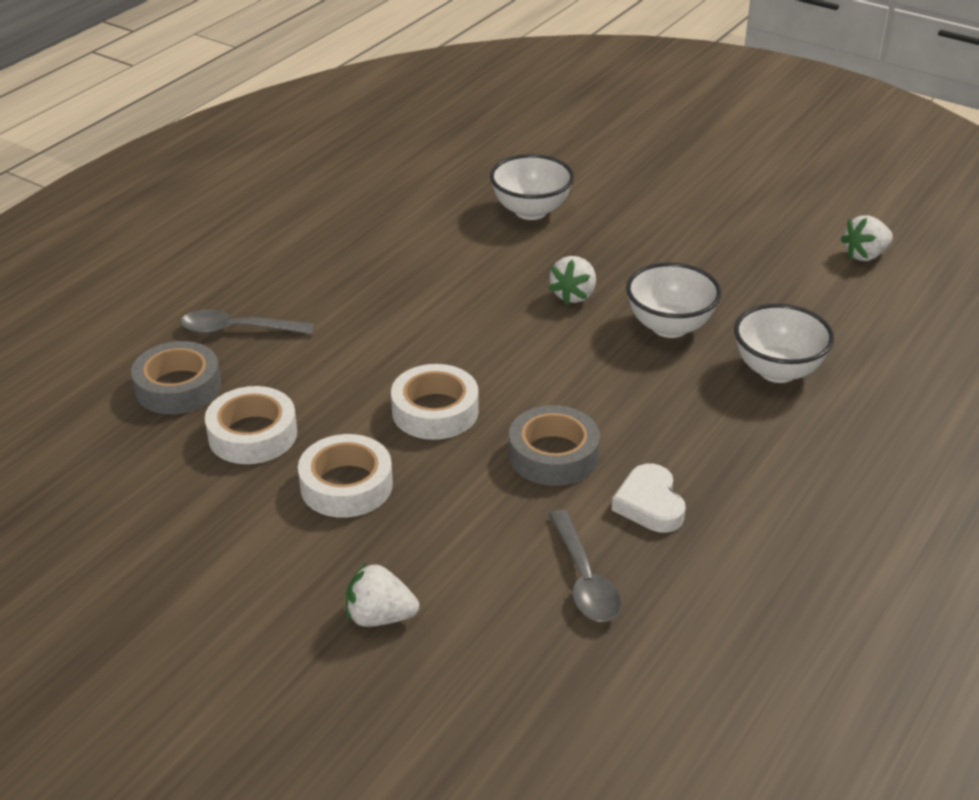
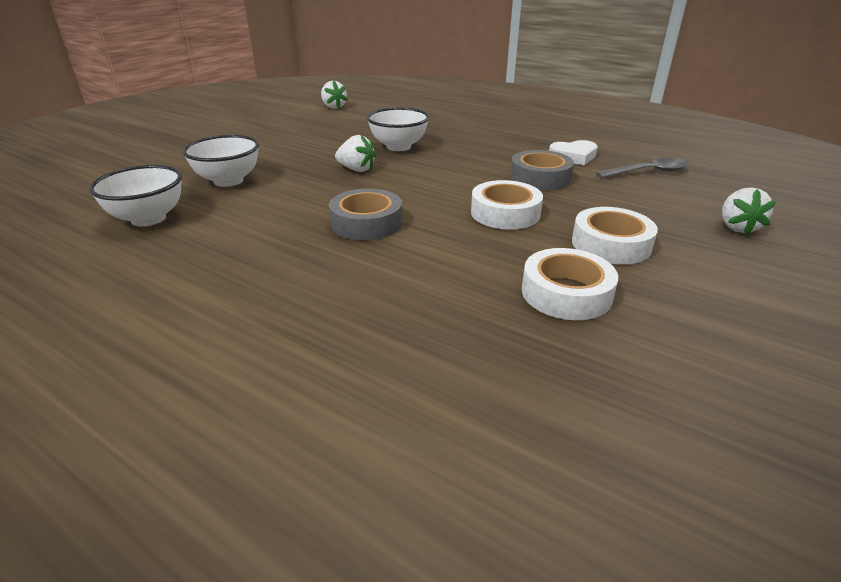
camera: 90 degrees left, 5 degrees down
(178, 387) = (501, 351): grey tape -> grey tape (366, 223)
(238, 330) = (387, 317): grey spoon -> none
(777, 371) = (443, 127): white bowl -> white bowl (148, 218)

